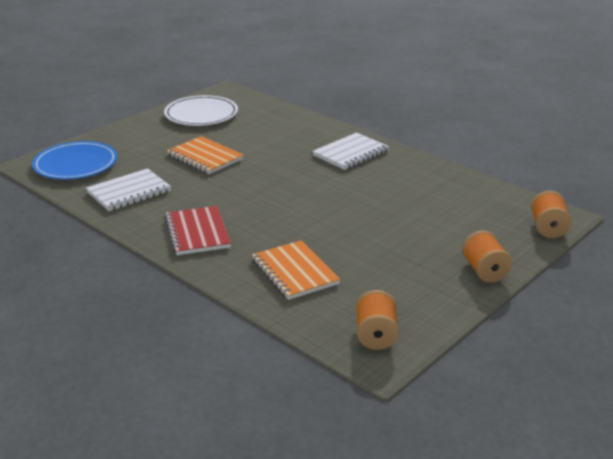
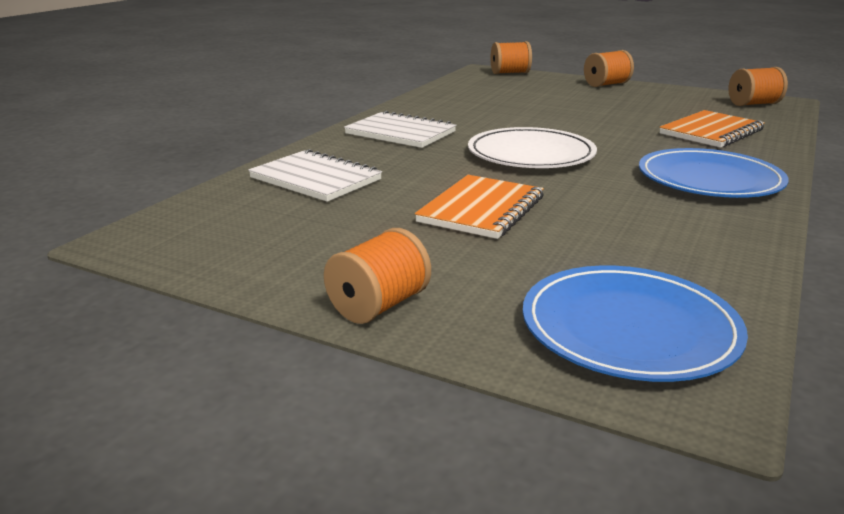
camera: 105 degrees left, 5 degrees down
(129, 192) = (668, 244): white notebook -> white notebook (315, 179)
(134, 127) = (379, 305): none -> orange spool
(197, 233) = (709, 179): red notebook -> blue plate
(201, 114) = (280, 244): white plate -> white plate (531, 154)

